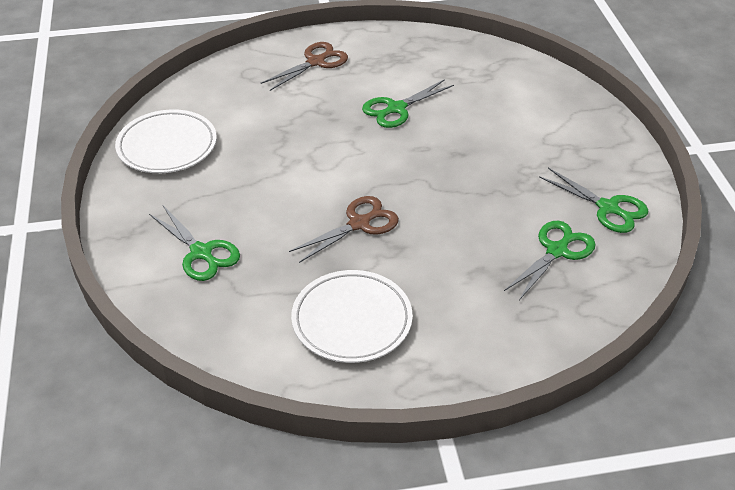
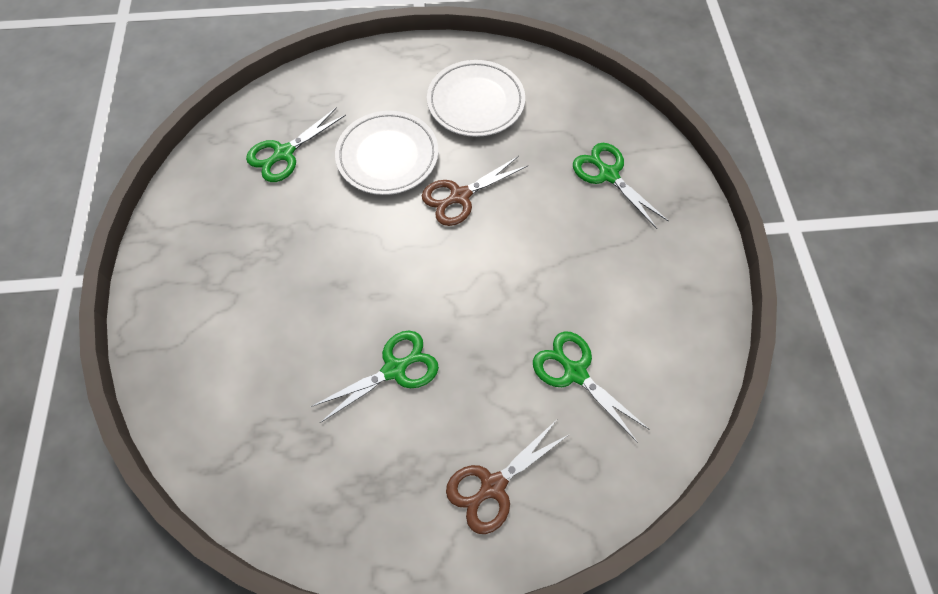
camera: 175 degrees left, 20 degrees up
(167, 146) = (671, 322): white plate -> white plate (387, 156)
(608, 208) = (213, 197): green scissors -> green scissors (575, 372)

